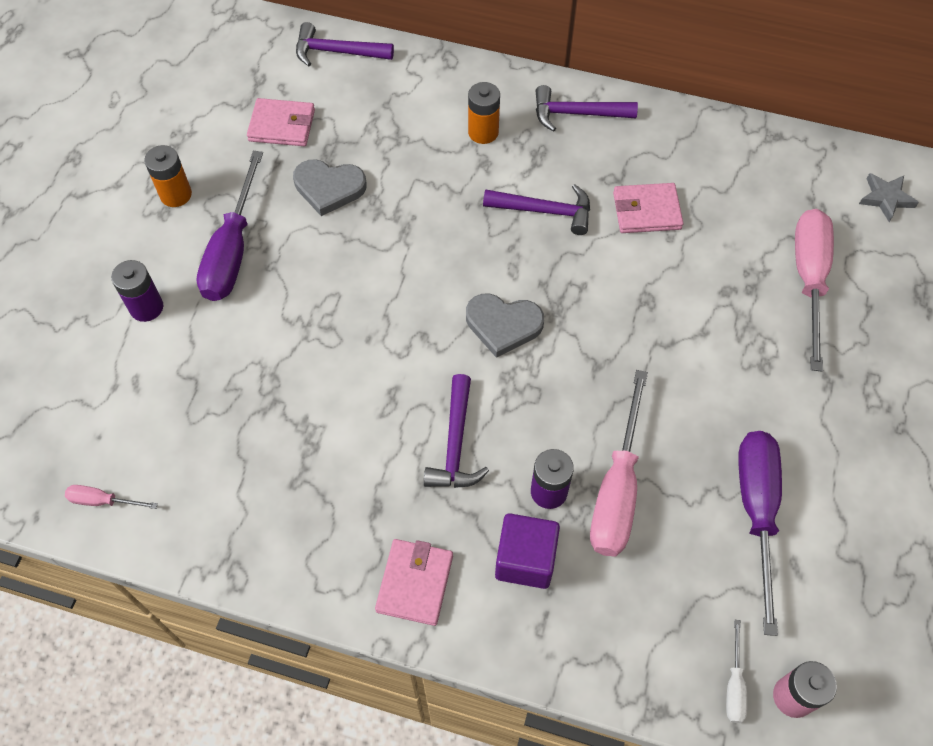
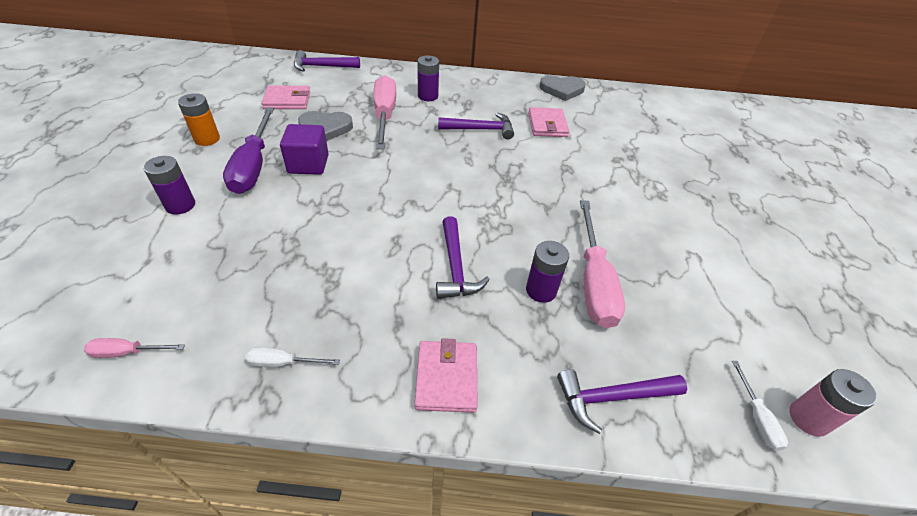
camera: 15 degrees left, 15 degrees down
(252, 538) = (283, 363): none -> white screwdriver
(483, 132) = (428, 96): orange battery -> purple battery
(503, 325) = (471, 190): grey heart -> grey heart (562, 90)
(525, 559) = (539, 343): purple cube -> purple cube (308, 164)
(577, 114) = (485, 85): purple hammer -> purple hammer (612, 398)
(646, 211) = (547, 125): pink wallet -> pink wallet turned 75 degrees counterclockwise
(756, 511) = (703, 283): purple screwdriver -> none
(809, 279) = (665, 149): pink screwdriver -> pink screwdriver (384, 115)
(886, 198) = (688, 110): grey star -> none

